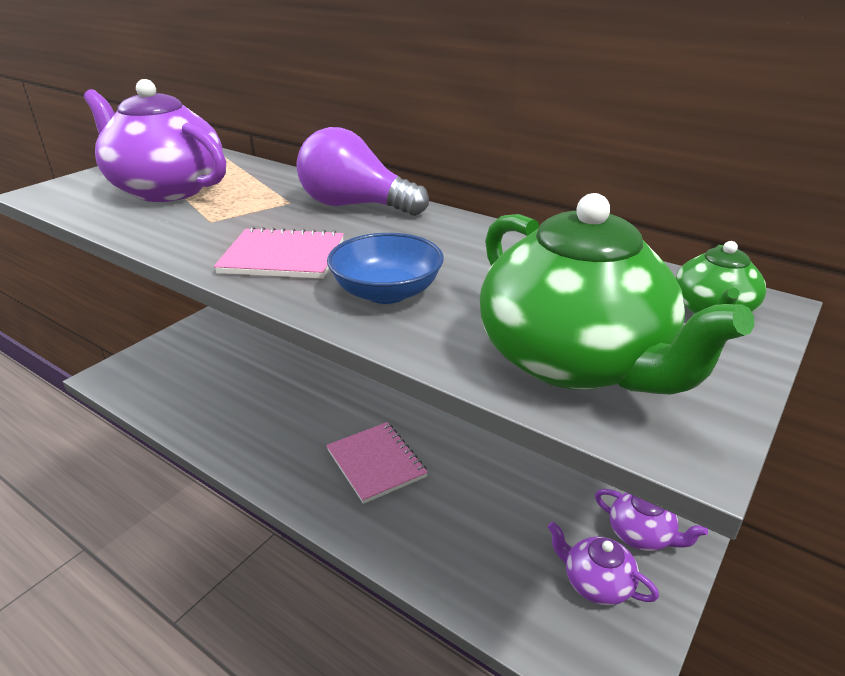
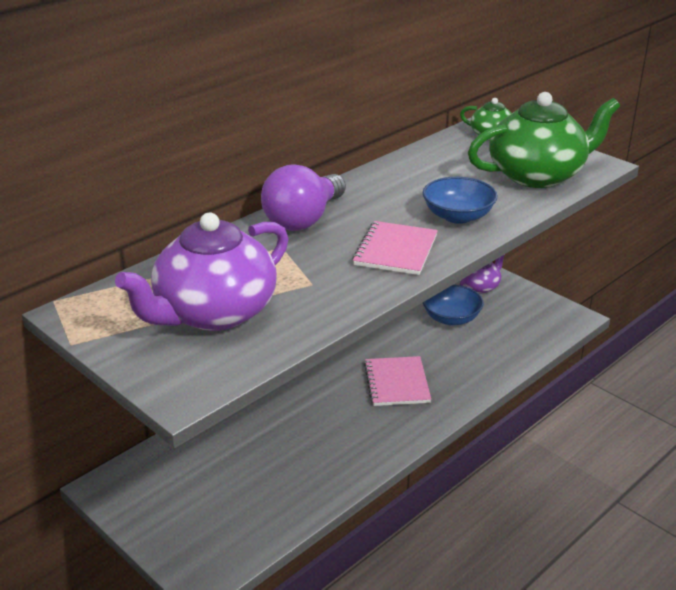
camera: 80 degrees left, 0 degrees up
(376, 463) = (396, 383): pink notebook -> pink notebook turned 75 degrees counterclockwise
(537, 505) = (451, 318): none -> blue bowl
(596, 583) = (514, 309): purple teapot -> none

